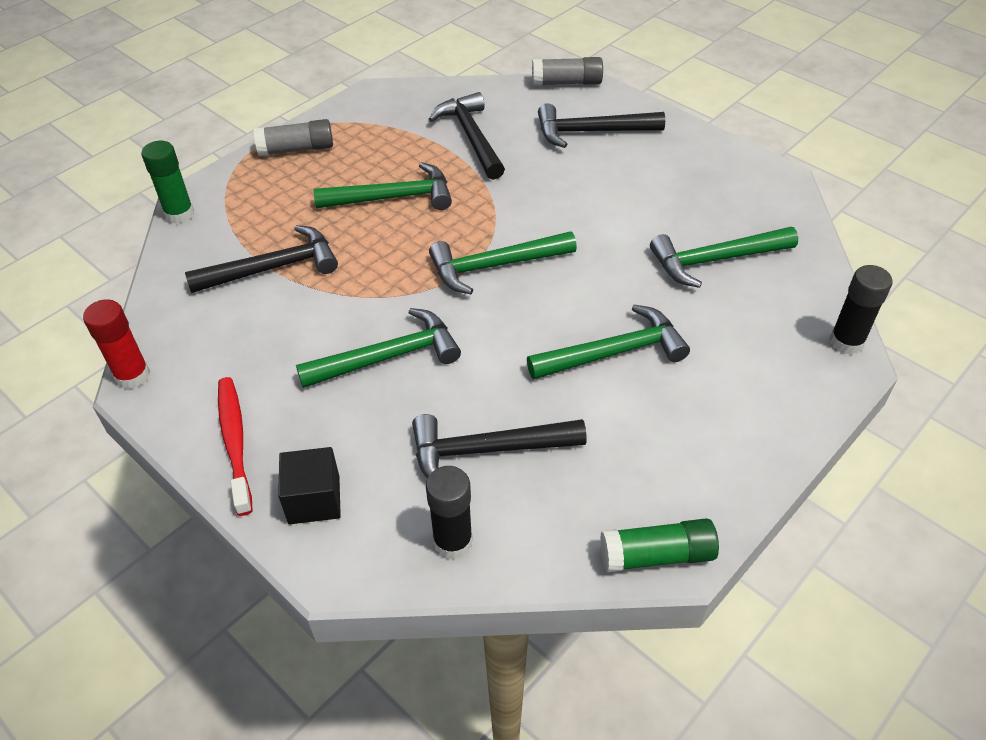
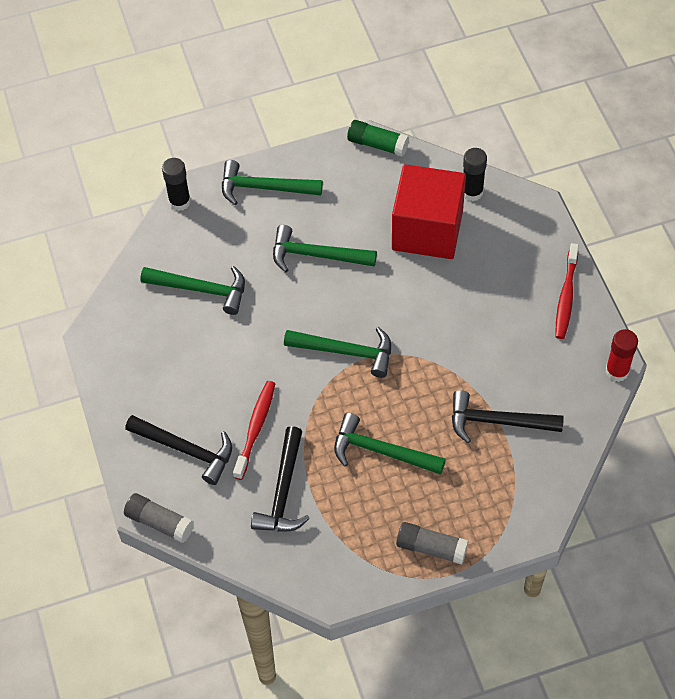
camera: 150 degrees left, 10 degrees up
(179, 214) = (550, 512): green glue stick -> none
(314, 499) = (533, 244): black cube -> none
(388, 357) = (452, 313): green hammer -> green hammer (264, 188)
(487, 450) = (427, 230): black hammer -> red cube
(539, 169) = (255, 428): none -> red toothbrush

